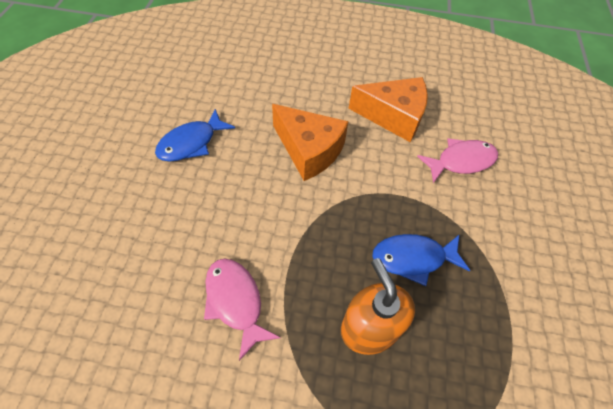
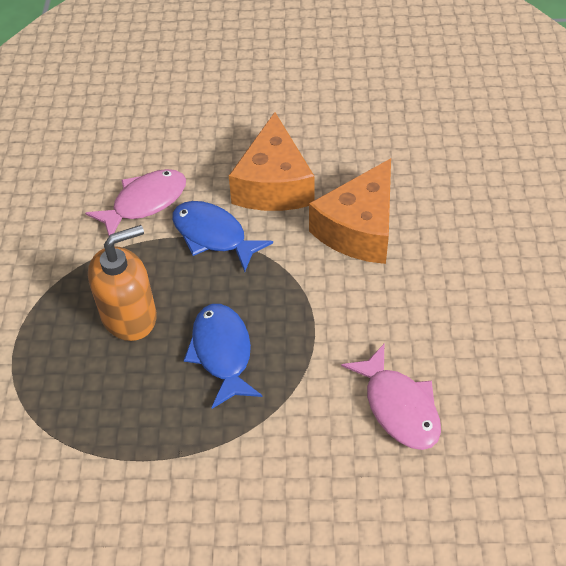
camera: 85 degrees right, 5 degrees down
(191, 143) = (333, 121): blue fish -> blue fish (213, 235)
(393, 116) = (459, 316): orange cheese -> orange cheese (274, 184)

